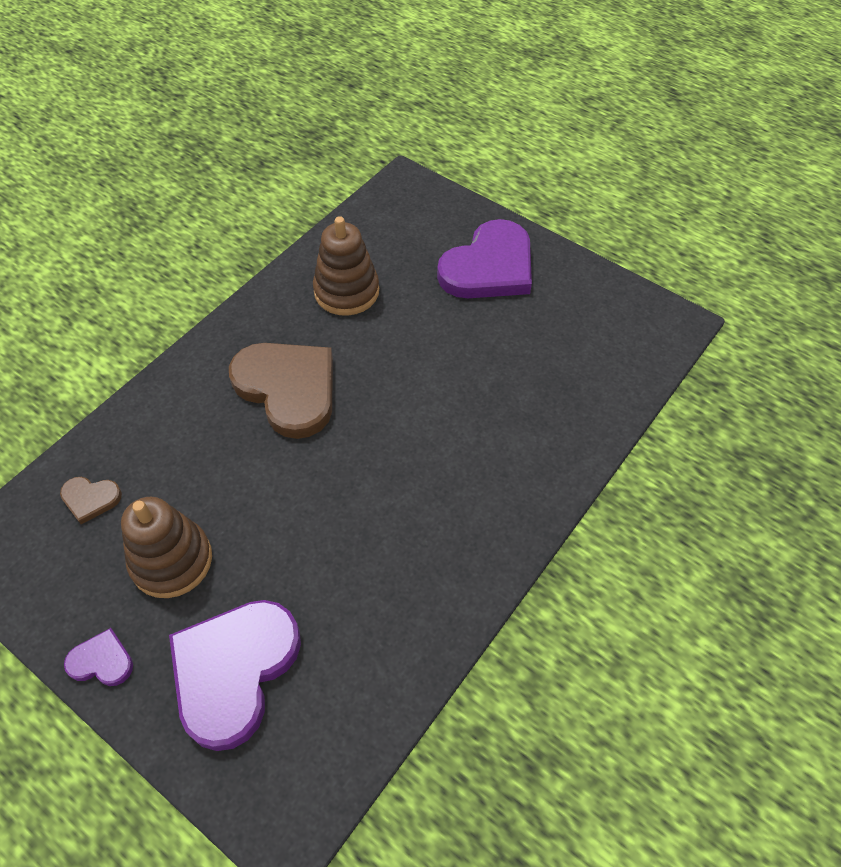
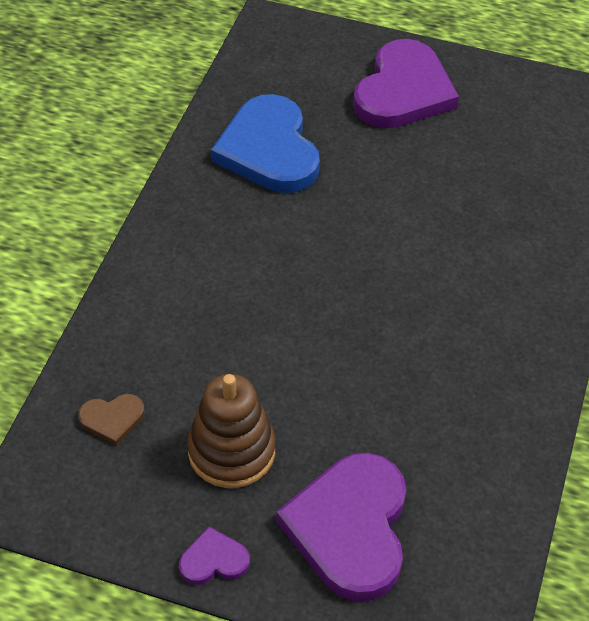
camera: 20 degrees left, 5 degrees down
(288, 389) = (260, 260): brown heart -> none
(346, 291) = (269, 149): brown stacking toy -> blue heart

